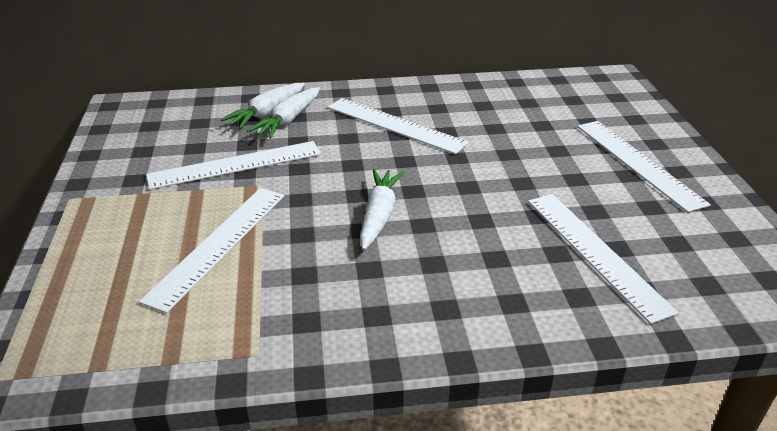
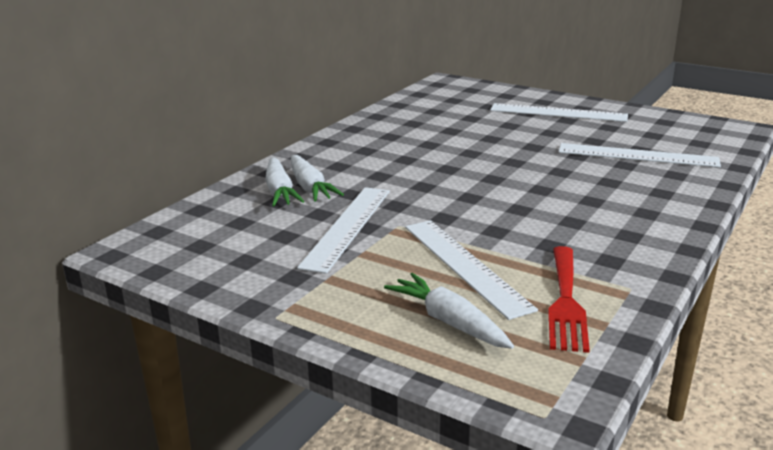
camera: 50 degrees left, 10 degrees down
(196, 323) = (566, 302): none -> red fork
(379, 216) = (509, 198): white carrot -> white carrot (449, 322)
(395, 125) = (390, 155): white ruler -> none

